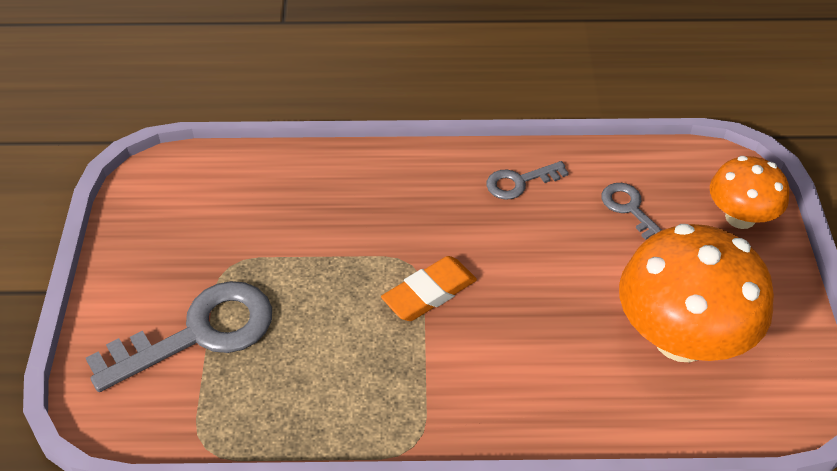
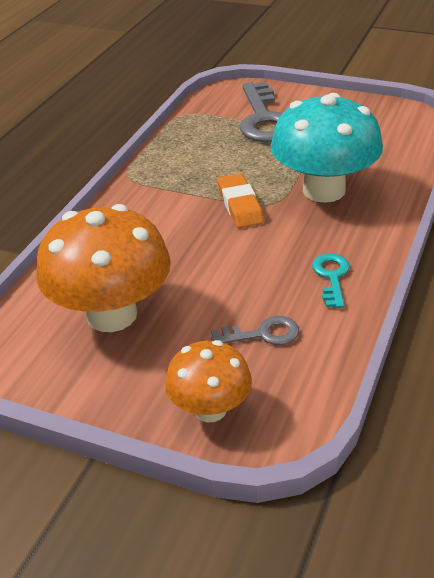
camera: 115 degrees right, 10 degrees down
(364, 224) = (324, 190): none -> turquoise mushroom
(519, 182) = (331, 277): grey key -> turquoise key

